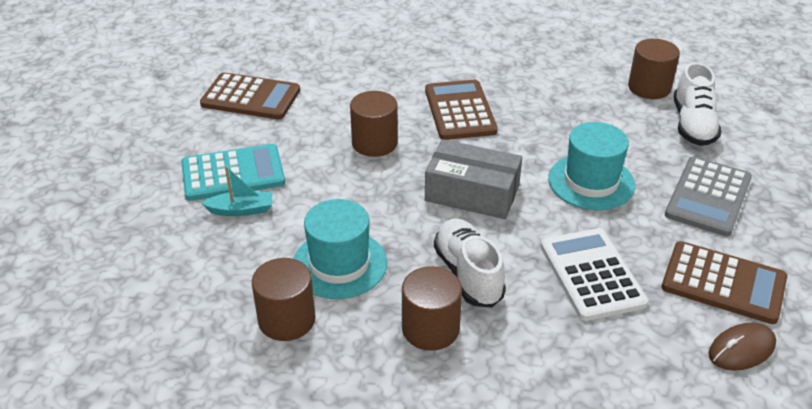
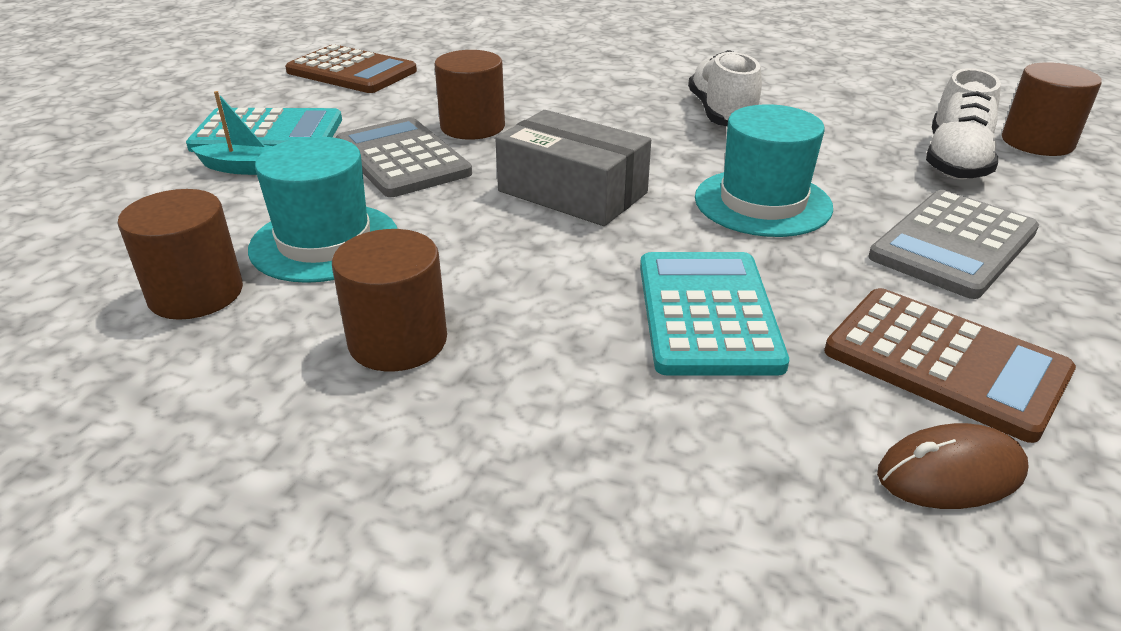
camera: 15 degrees right, 5 degrees down
(344, 182) = (402, 159): none -> grey calculator
(460, 111) = (610, 110): brown calculator -> none
(468, 274) = (505, 282): white shoe -> white shoe (721, 114)
(592, 274) = (707, 313): white calculator -> turquoise calculator
(649, 87) = (899, 116): brown cylinder -> brown cylinder (1037, 142)

